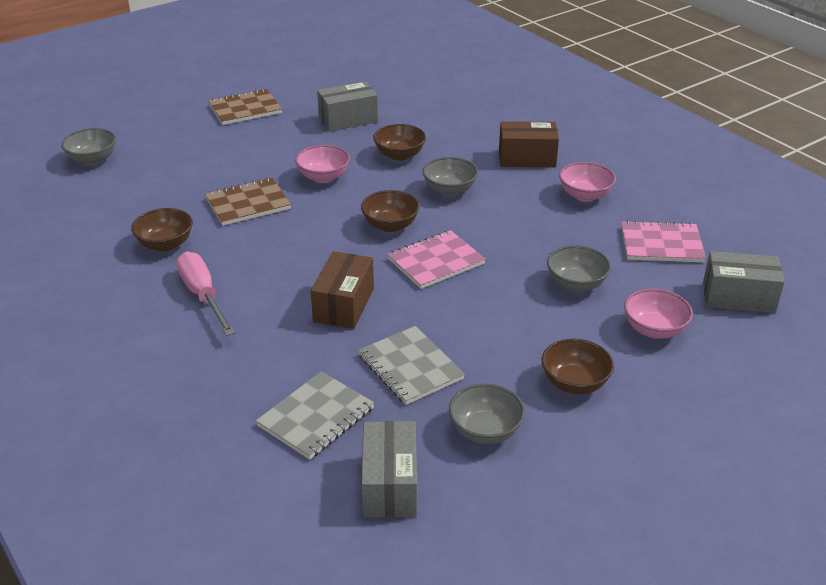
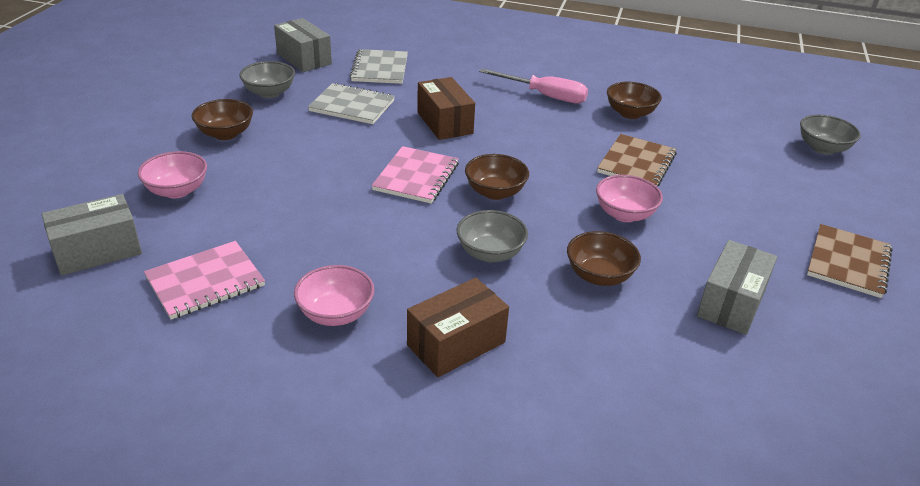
camera: 140 degrees right, 0 degrees up
(576, 284) = (273, 204): grey bowl -> none

